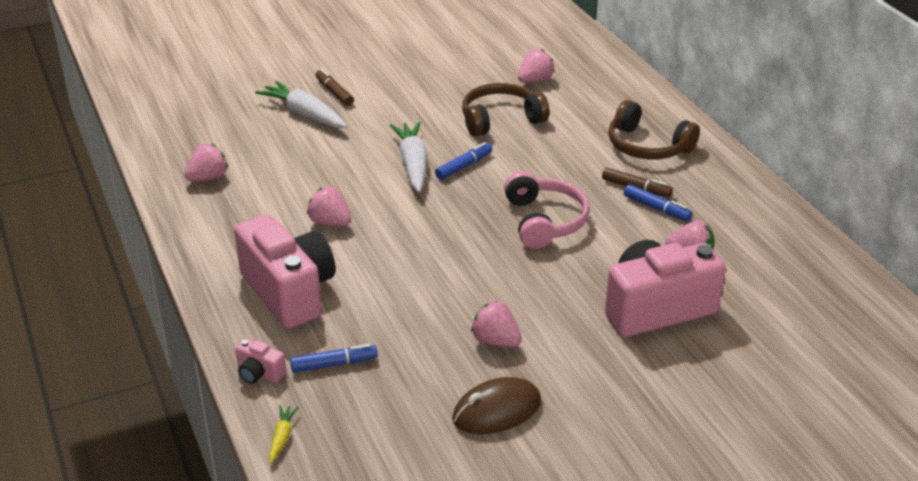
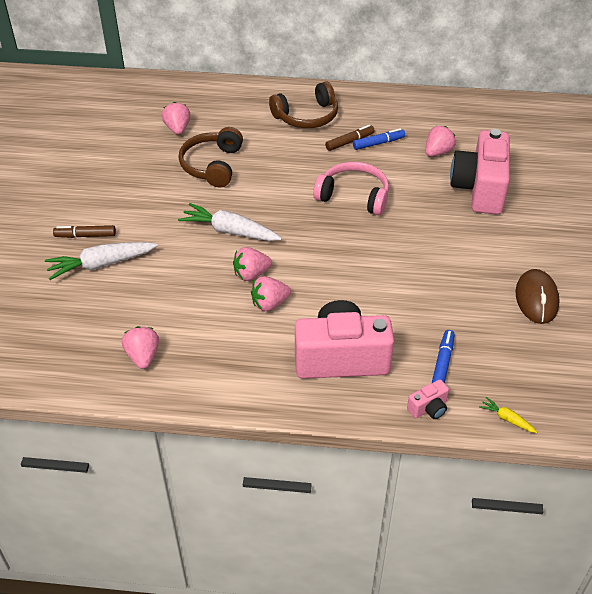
camera: 60 degrees left, 10 degrees up
(464, 166) = (256, 207): blue marker -> none
(496, 341) = (467, 271): pink strawberry -> pink strawberry (251, 274)

